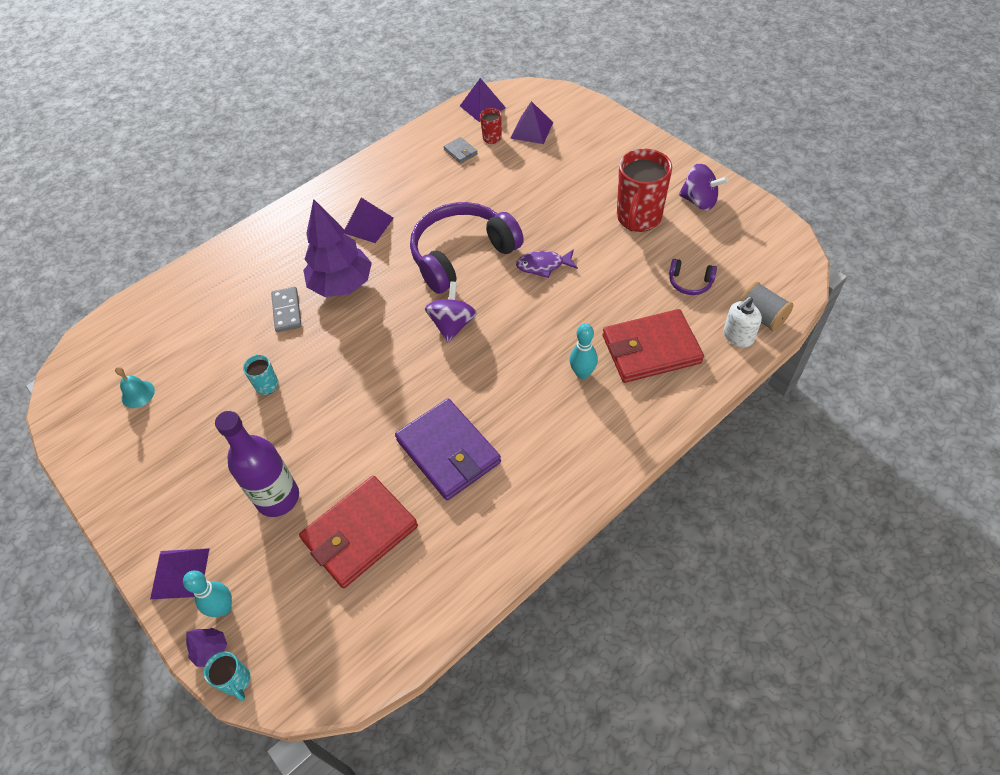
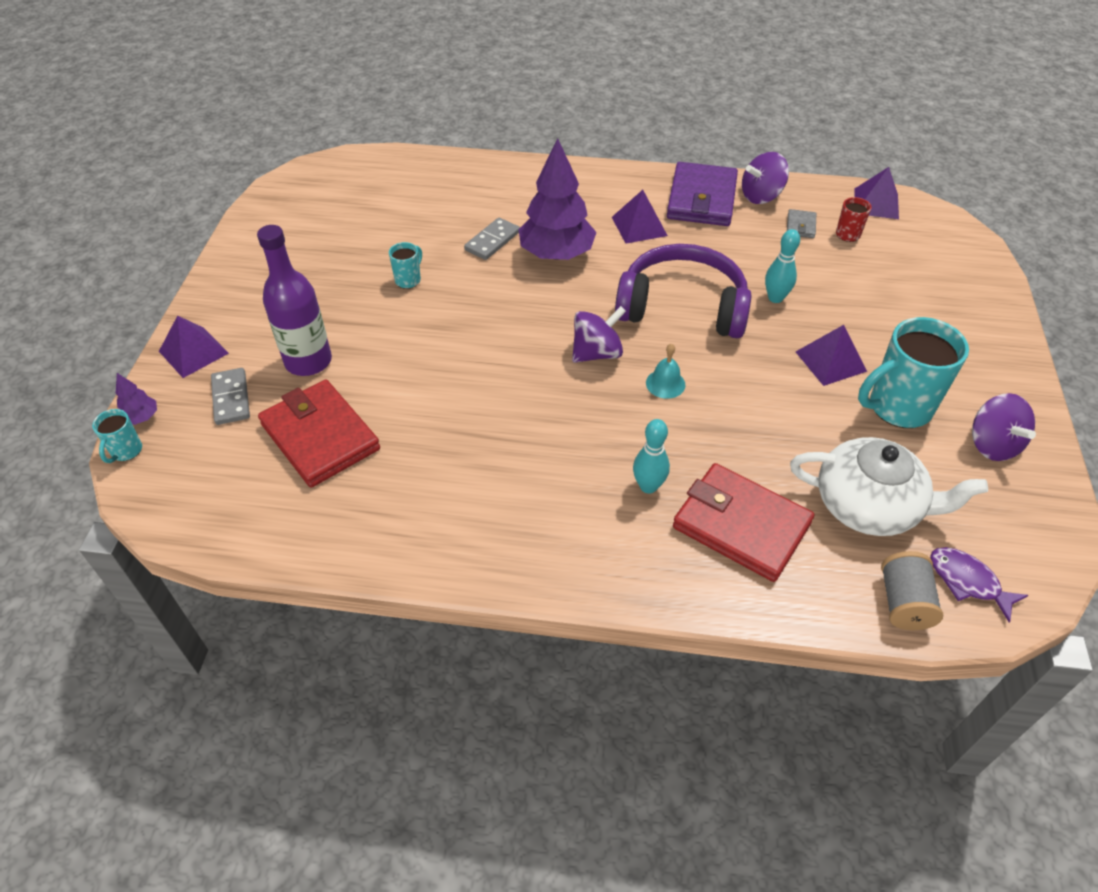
camera: 45 degrees right, 5 degrees down
(138, 394) = (328, 217): turquoise bell -> turquoise bell (665, 383)
(223, 608) = (183, 398): turquoise bowling pin -> turquoise bowling pin (775, 298)
(259, 573) = (231, 398): none -> grey domino
(360, 533) = (320, 437): red wallet -> red wallet turned 45 degrees clockwise
(414, 149) = (761, 196): none -> purple spinning top
(448, 451) = (457, 441): purple wallet -> purple wallet (701, 199)
(531, 130) = (897, 254): purple pyramid -> purple pyramid (830, 361)
(543, 265) = (742, 372): purple fish -> purple fish (967, 581)
(638, 218) = (898, 407): red mug -> turquoise mug
(690, 282) = (869, 505): purple headphones -> white teapot
(738, 336) = (849, 596): white soap dispenser -> none

